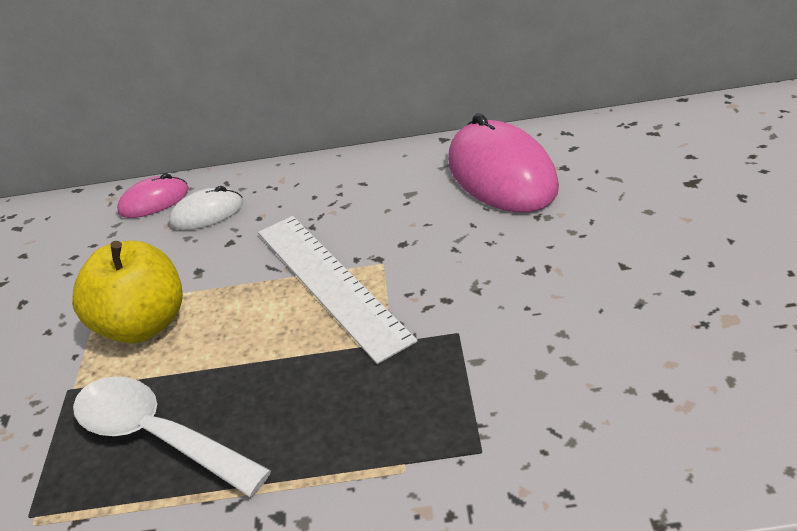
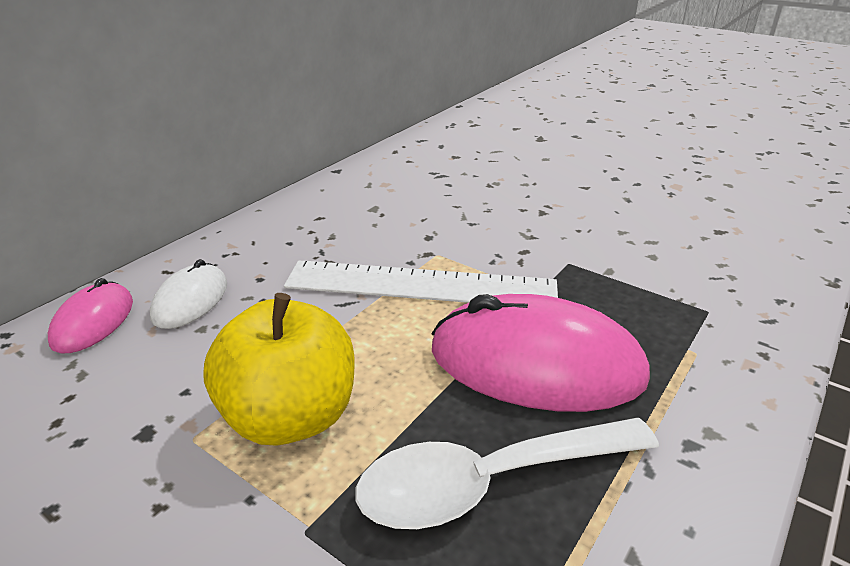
camera: 55 degrees left, 5 degrees down
(501, 174) = (422, 173): pink mouse -> pink mouse (536, 363)

